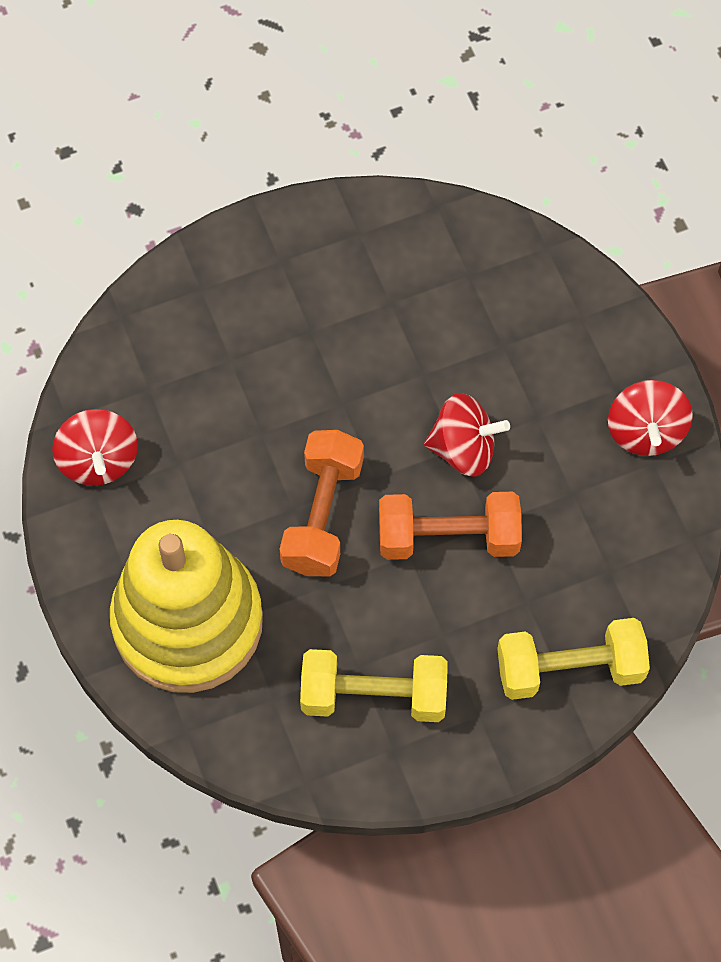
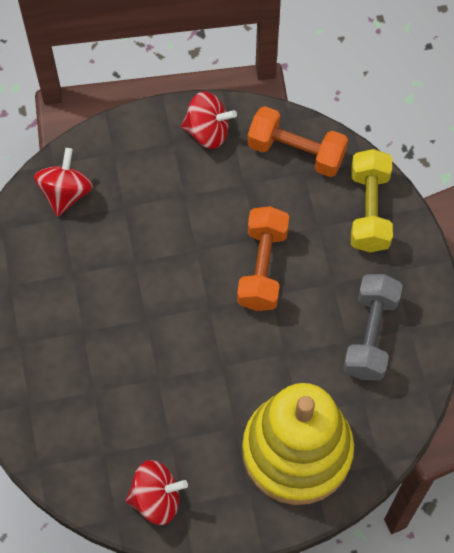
camera: 80 degrees left, 0 degrees up
(322, 515) = (230, 347): orange dumbbell -> orange dumbbell (296, 152)
(373, 696) = (370, 335): yellow dumbbell -> grey dumbbell
(463, 449) = (198, 246): red spinning top -> red spinning top (65, 193)

